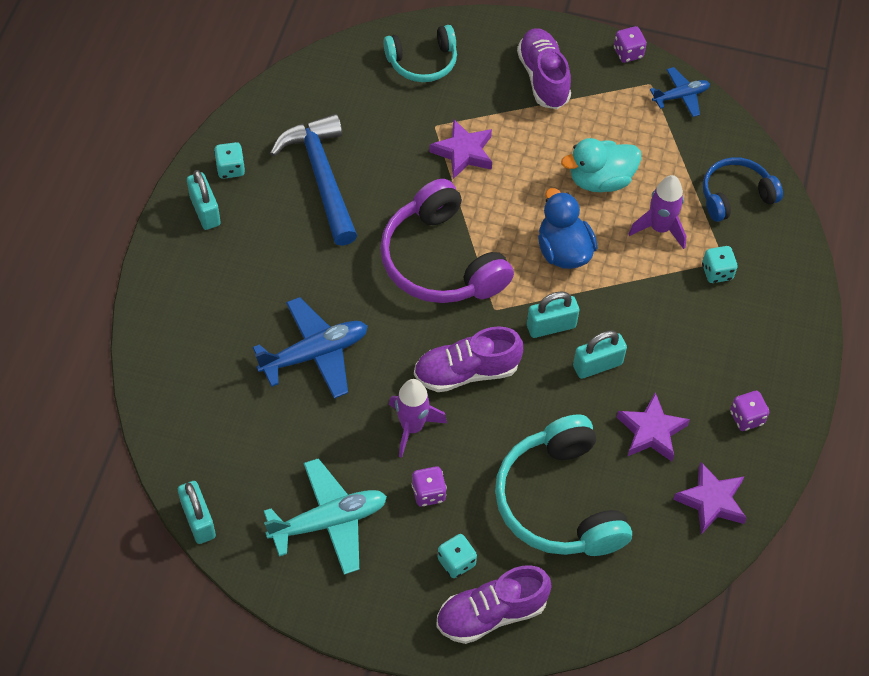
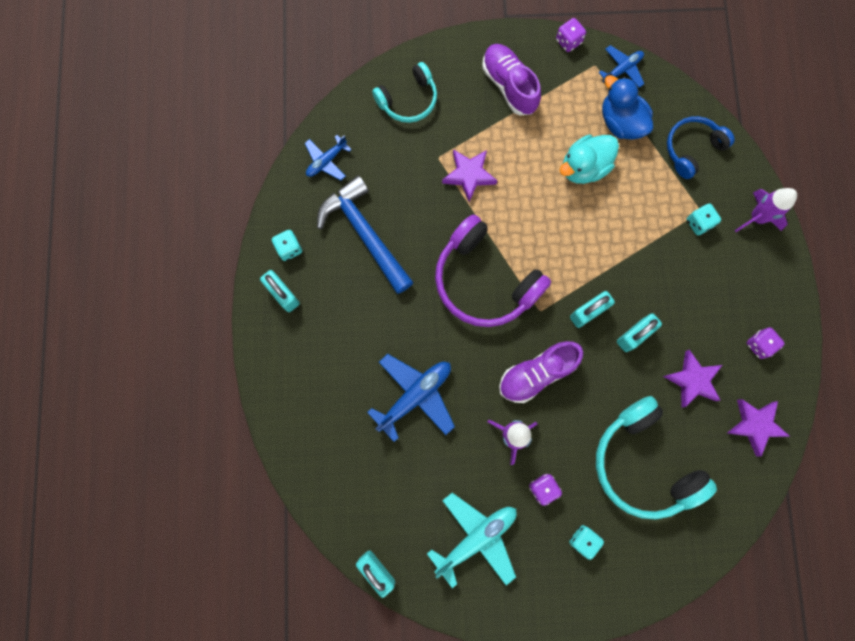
camera: 15 degrees left, 20 degrees up
(307, 96) = (326, 161): none -> blue plane
(491, 613) = (623, 574): purple shoe -> none
(563, 251) = (576, 241): blue duck -> blue duck (621, 122)
(659, 228) = (643, 197): purple rocket -> purple rocket (756, 217)

